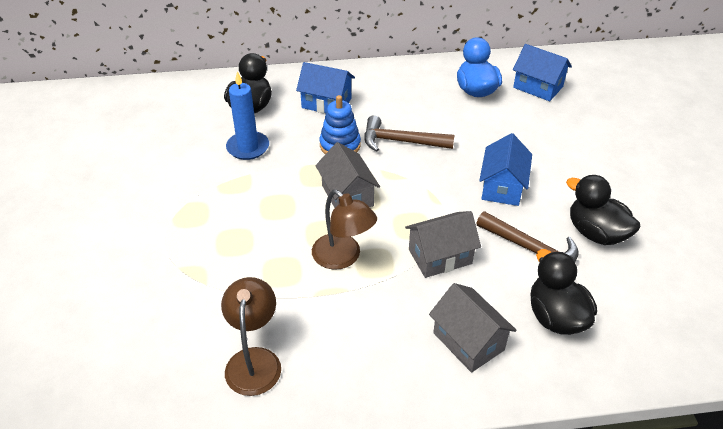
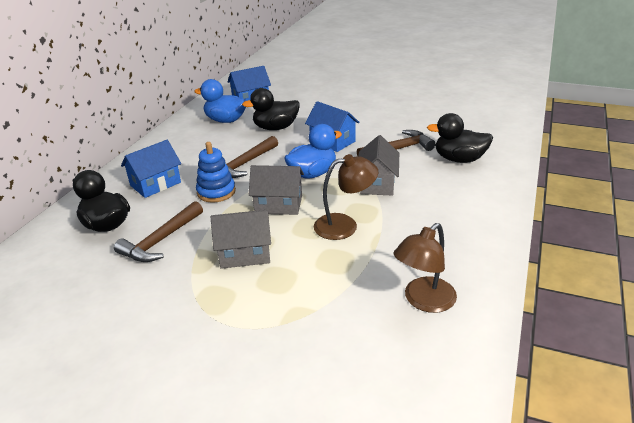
camera: 60 degrees left, 10 degrees down
(248, 147) = (161, 240): blue candle -> brown hammer
(254, 360) = (423, 301): brown lamp -> brown lamp turned 75 degrees counterclockwise
(421, 197) = (312, 173): none -> blue duck
(468, 341) = (461, 195): grey house -> grey house (245, 254)
(595, 233) = (401, 125): black duck -> black duck (275, 128)

